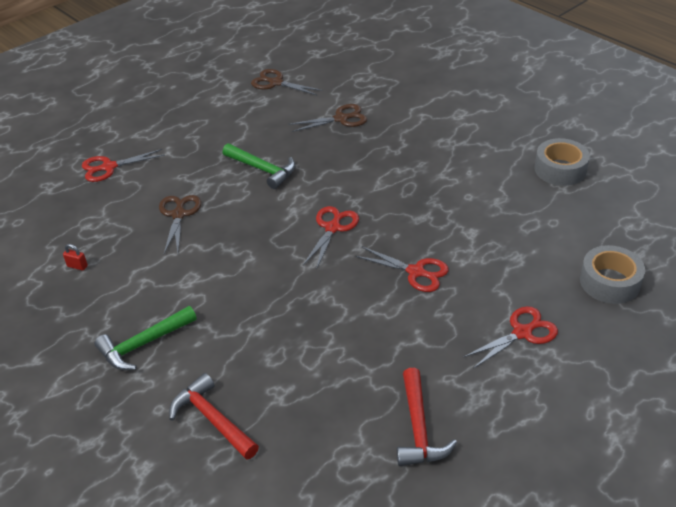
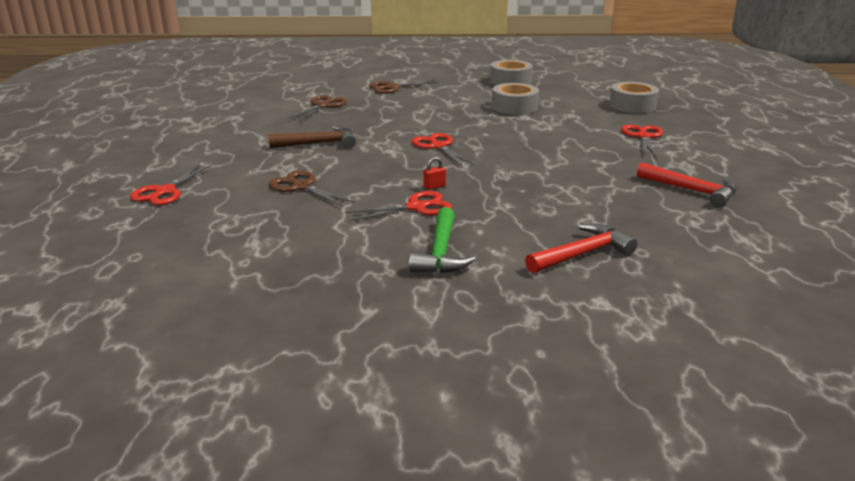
camera: 50 degrees left, 15 degrees down
(77, 266) = (272, 248): red padlock -> red padlock (434, 187)
(212, 419) = (582, 254): red hammer -> red hammer turned 150 degrees clockwise
(262, 169) = (318, 143): green hammer -> brown hammer
(276, 83) = (226, 107): brown scissors -> brown scissors (392, 88)
(415, 272) = (534, 141): red scissors -> red scissors (416, 207)
(489, 212) = (514, 107): none -> grey tape

